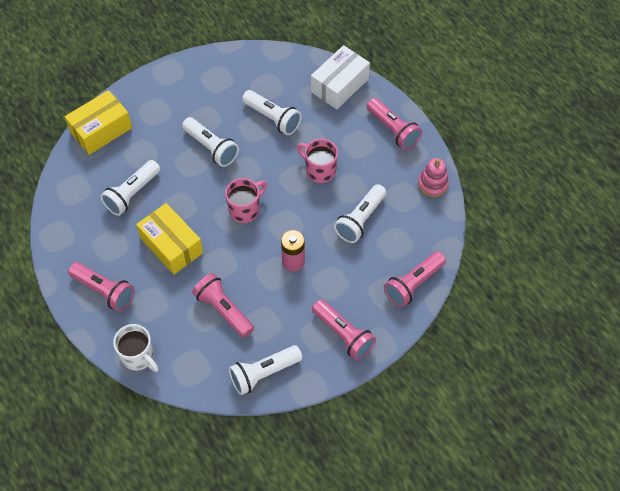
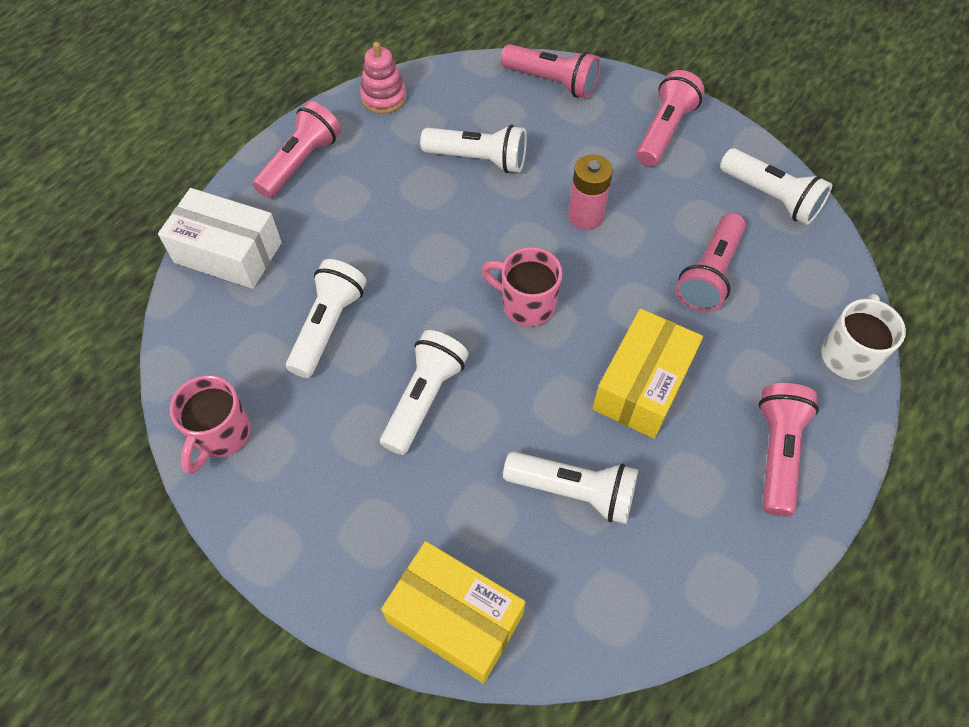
camera: 110 degrees left, 0 degrees up
(319, 170) = (411, 231): pink mug -> pink mug (221, 435)

